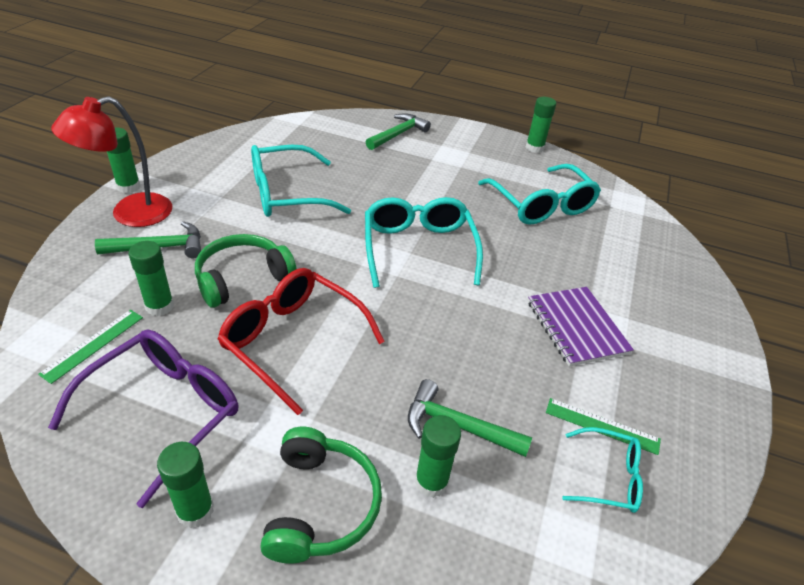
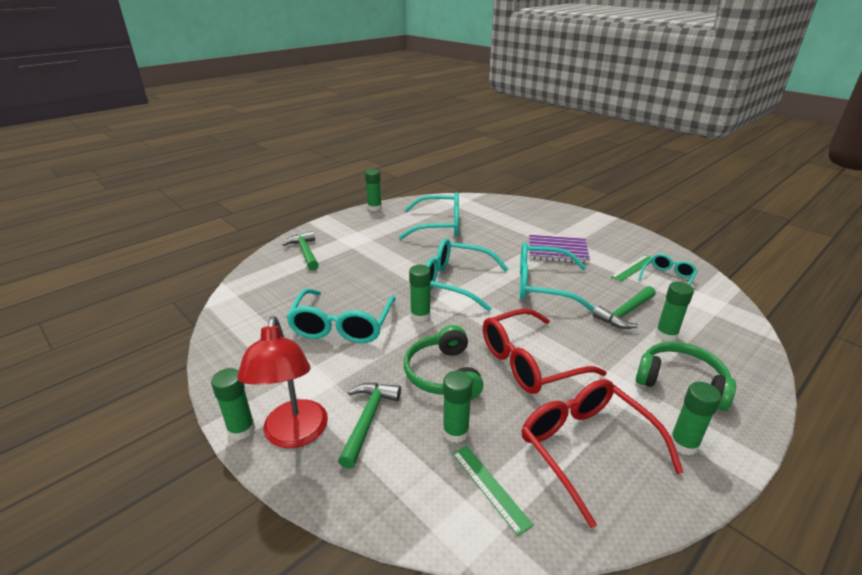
camera: 60 degrees left, 10 degrees down
(164, 411) = (585, 447): purple glasses -> red glasses
(334, 238) = (420, 315): none -> green glue stick
(467, 325) = (542, 285): none -> turquoise glasses

